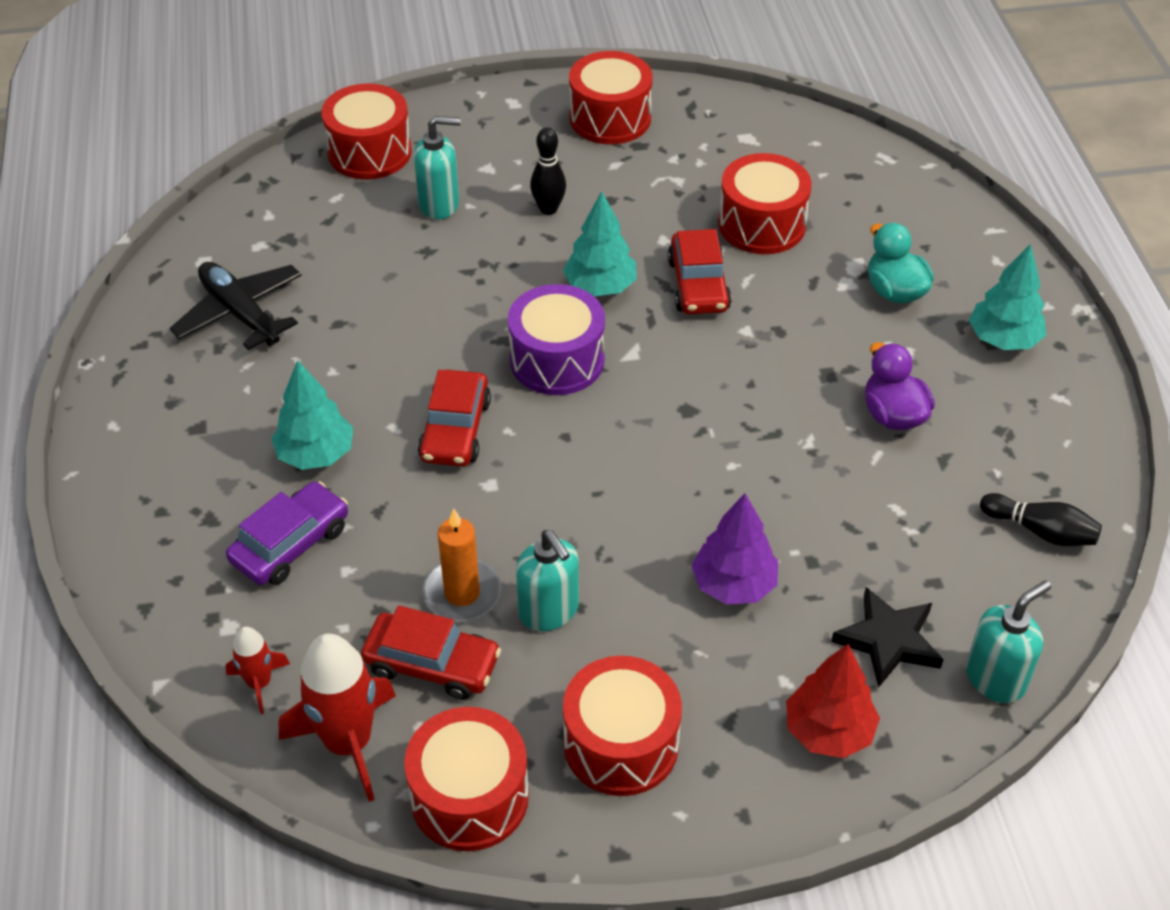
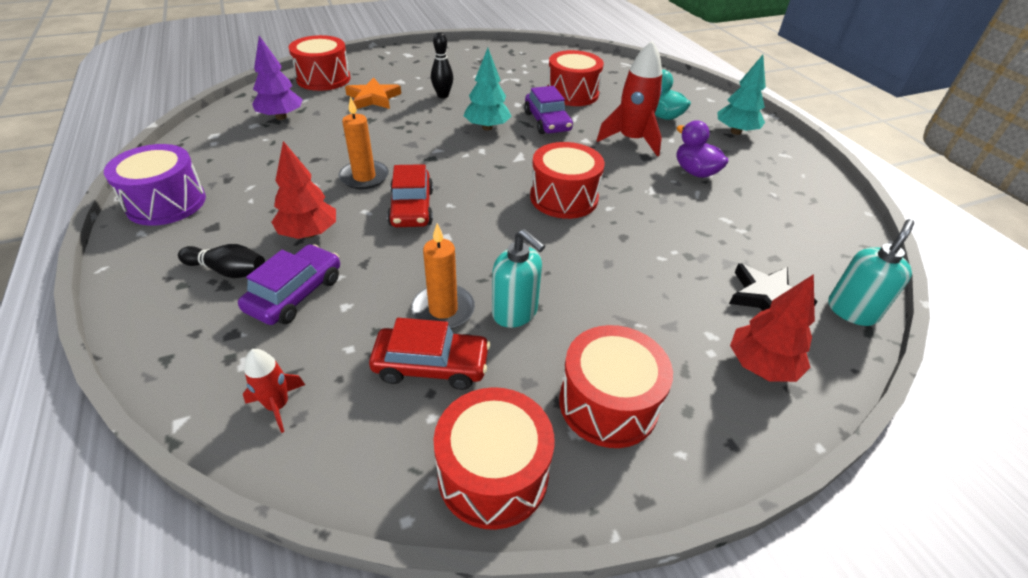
camera: 15 degrees left, 5 degrees down
(240, 314) = (242, 160): black plane -> none
(316, 454) = (309, 233): turquoise tree -> red tree
(348, 743) = (369, 445): red rocket -> red rocket (631, 140)
(401, 366) = (364, 177): none -> orange candle
(439, 204) = (373, 98): turquoise soap dispenser -> orange star
(557, 360) = (471, 164): purple drum -> purple drum (166, 203)
(610, 118) = (466, 57): red drum -> red drum (564, 197)
(698, 285) = (547, 122): red car -> purple car
(734, 585) = (643, 277): purple tree -> purple tree (281, 117)
(1040, 531) = (820, 221): black bowling pin -> black bowling pin (228, 271)

